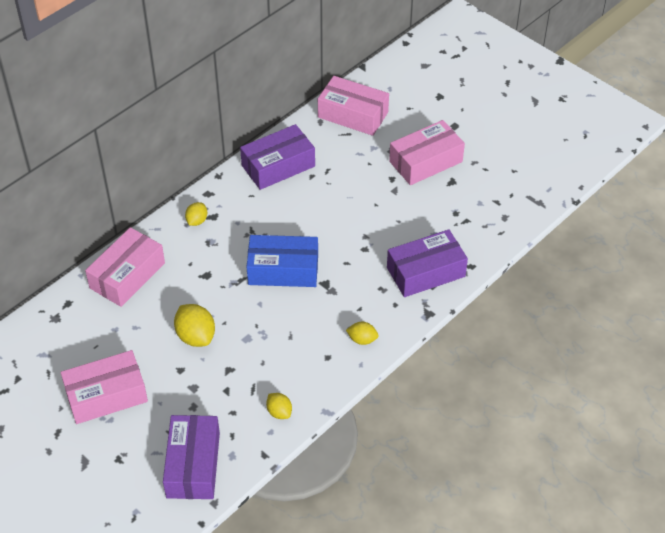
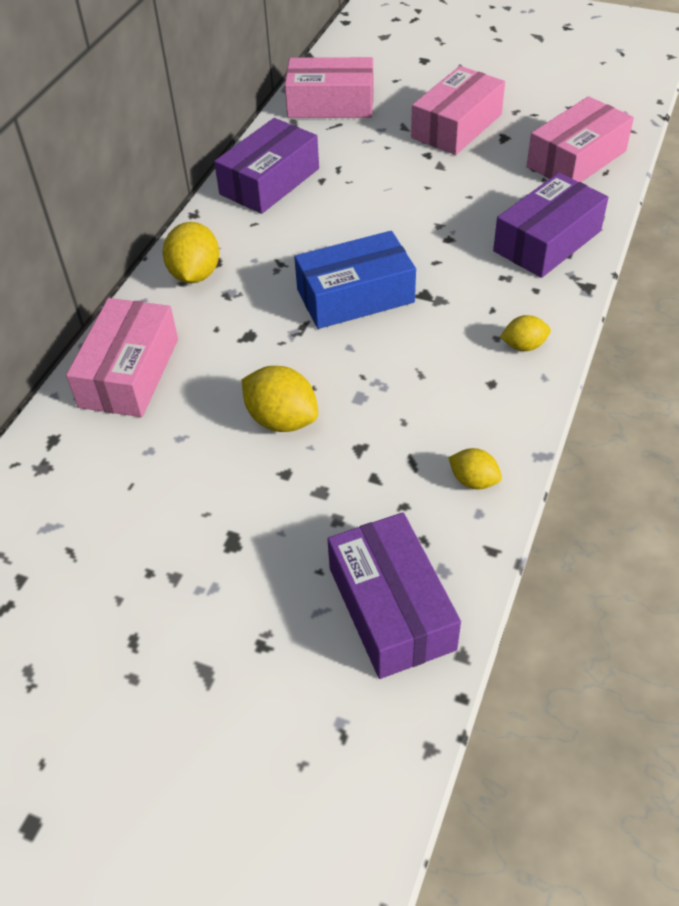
camera: 20 degrees left, 0 degrees up
(106, 395) = (187, 552): pink box -> pink box (576, 159)
(197, 221) = (195, 274): yellow lemon -> yellow lemon, size x1.69

